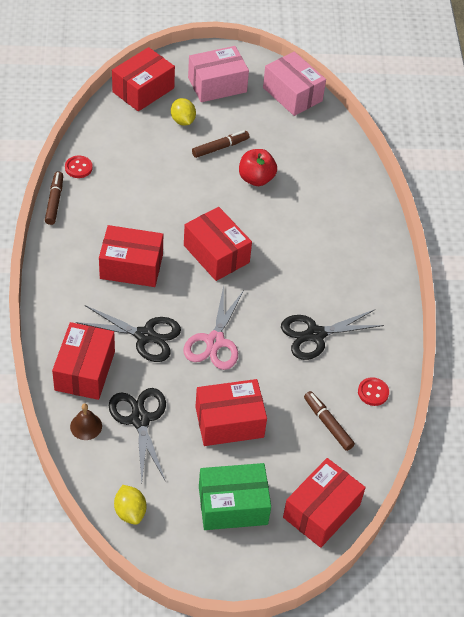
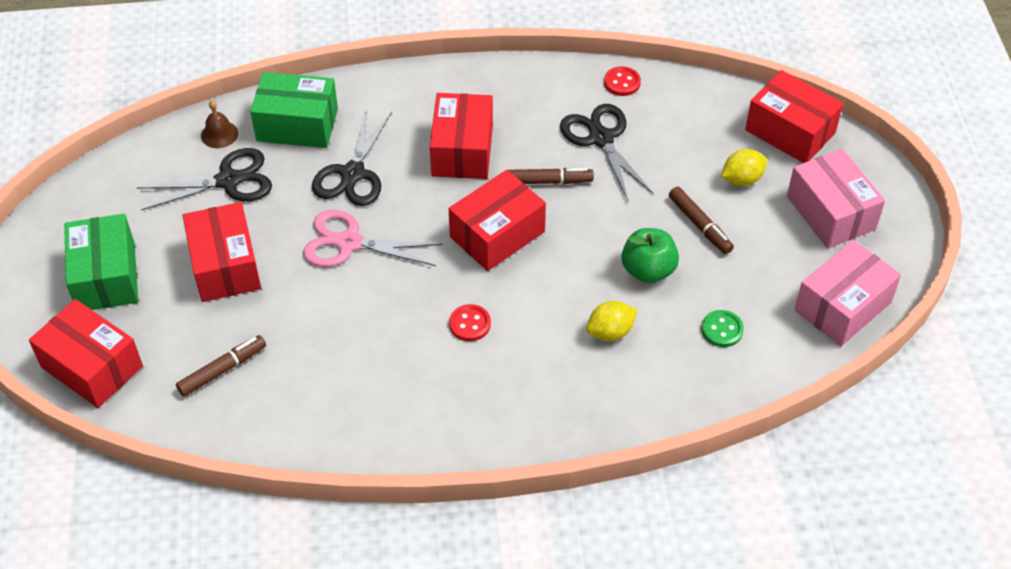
camera: 90 degrees right, 0 degrees up
(54, 201) = (558, 67): brown marker -> brown marker (548, 181)
(85, 370) = (297, 124): red box -> green box
(130, 512) = (104, 184): yellow lemon -> yellow lemon (610, 332)
(256, 179) = (648, 270): red apple -> green apple
(307, 151) = (722, 330): none -> green button
(315, 335) = (368, 352): black scissors -> black scissors (601, 139)
(373, 392) = (274, 422): red button -> red button (470, 324)

